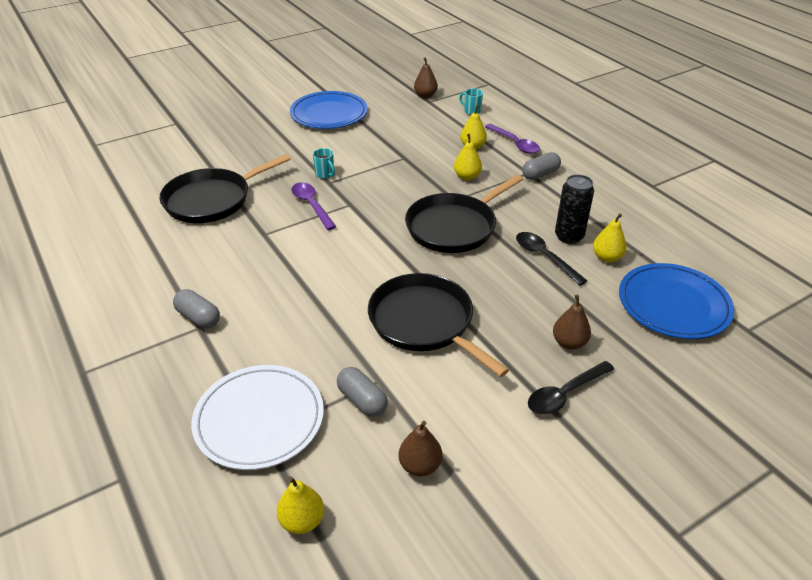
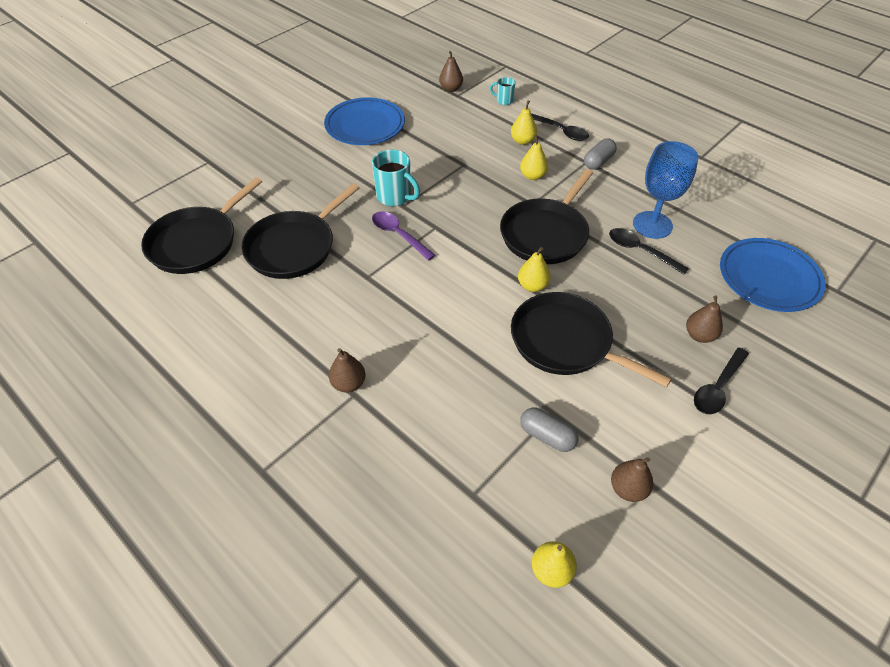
camera: 15 degrees left, 10 degrees up
(130, 183) = (197, 242): none -> black pan
(198, 317) = (348, 384): grey capsule -> brown pear
(259, 420) = (462, 479): white plate -> none
(325, 174) = (395, 197): turquoise mug -> turquoise mug, size x1.77
(515, 143) = (560, 131): purple spoon -> black spoon
(569, 237) = (652, 225): black can -> blue goblet
(607, 257) = (694, 241): yellow pear -> yellow pear (532, 286)

